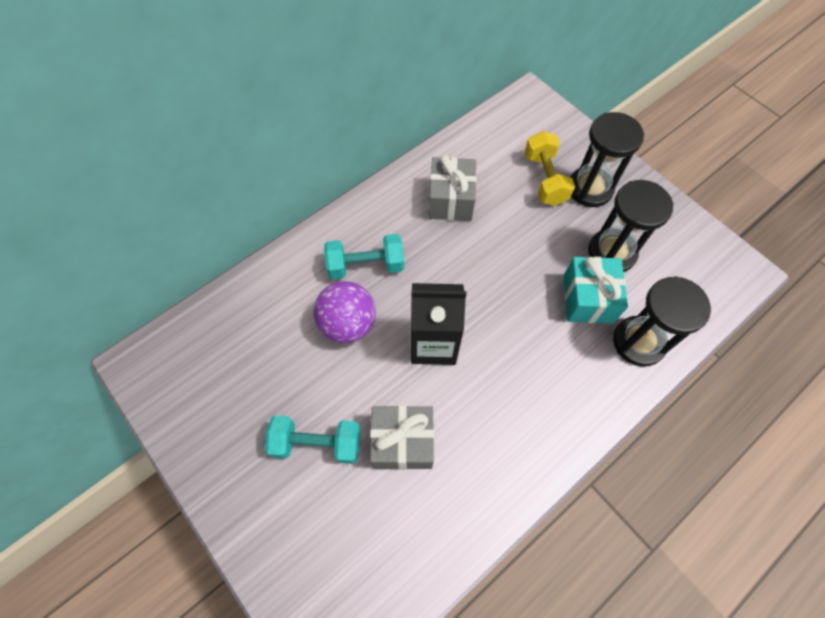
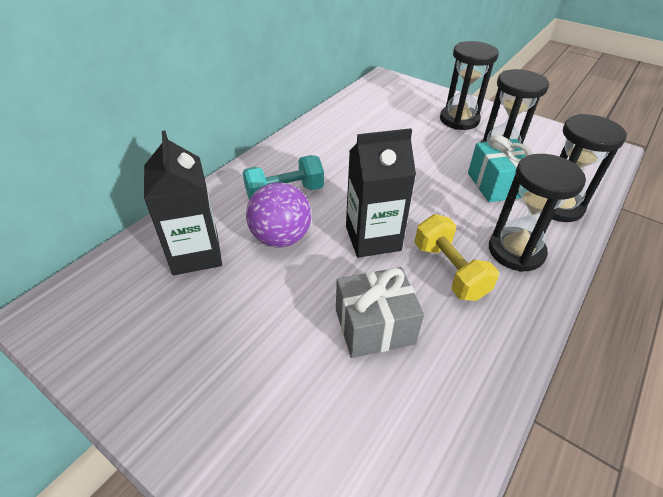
camera: 15 degrees left, 20 degrees down
(268, 326) = (196, 254): none -> black carton
(317, 443) = (278, 347): turquoise dumbbell -> none
(451, 200) = (347, 141): grey gift -> none
(545, 179) = (420, 119): yellow dumbbell -> yellow dumbbell (449, 271)
(566, 390) = (516, 251): none -> black hourglass

